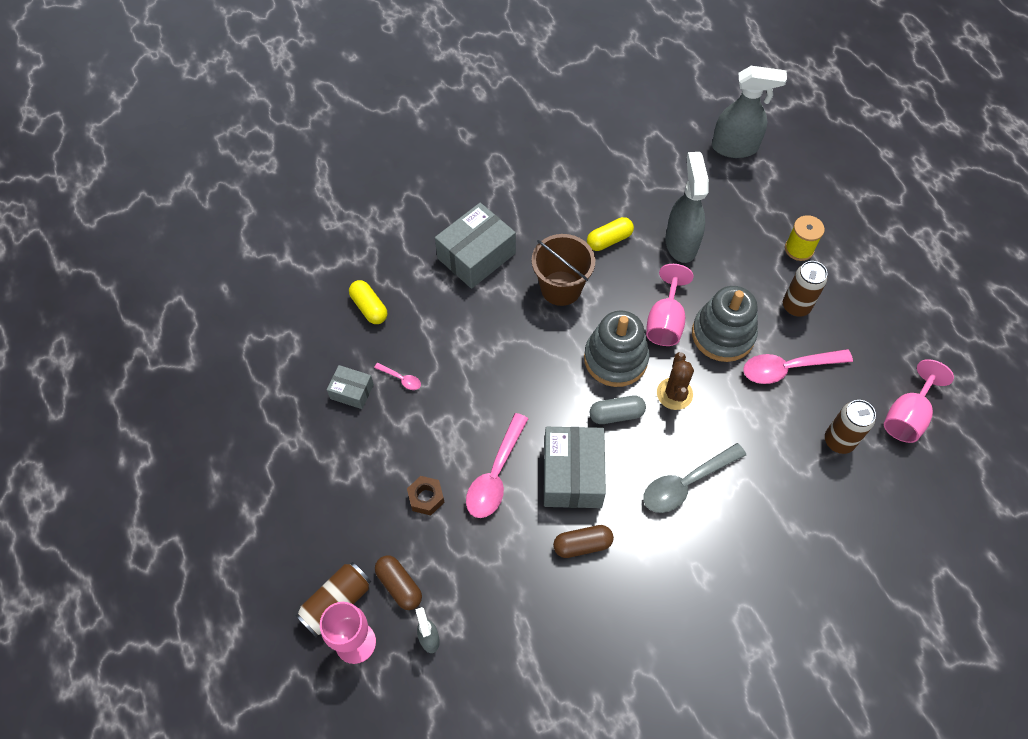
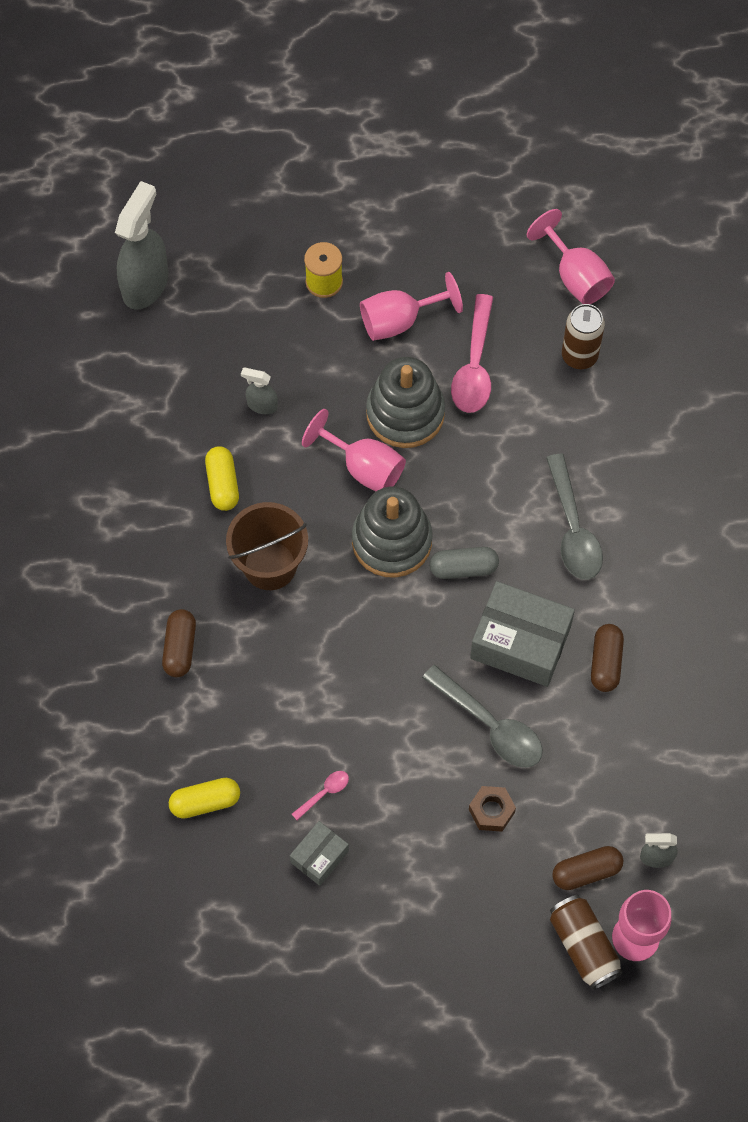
camera: 70 degrees left, 5 degrees up
(476, 256) = (180, 648): grey box -> brown capsule
(495, 475) = (490, 725): pink spoon -> grey spoon
(616, 414) = (463, 568): grey capsule -> grey capsule turned 75 degrees clockwise
(674, 394) = (461, 496): brown cactus -> none
(681, 243) = (262, 405): grey spray bottle -> grey spray bottle, size x0.48
(796, 306) = (399, 321): brown can -> pink goblet

